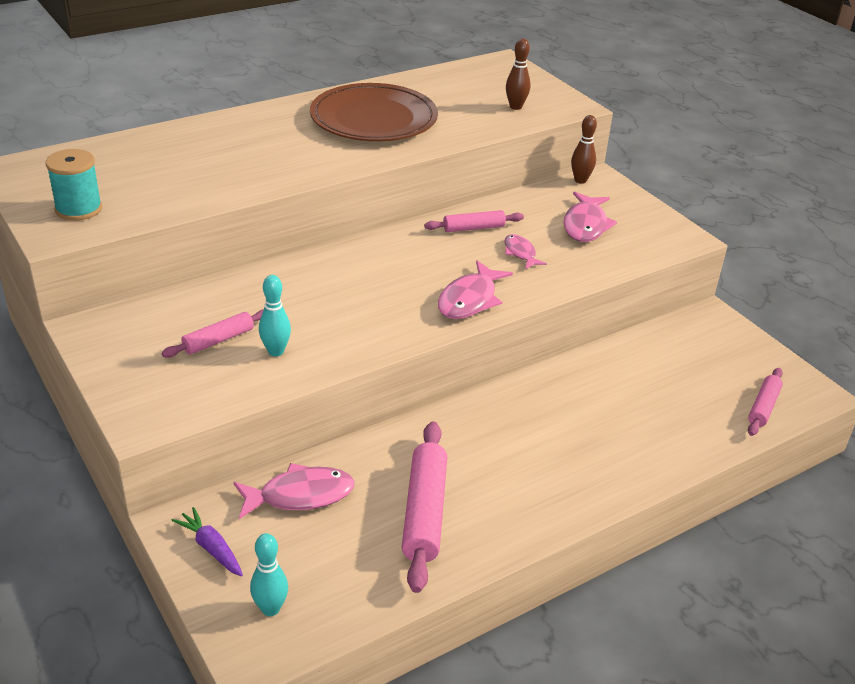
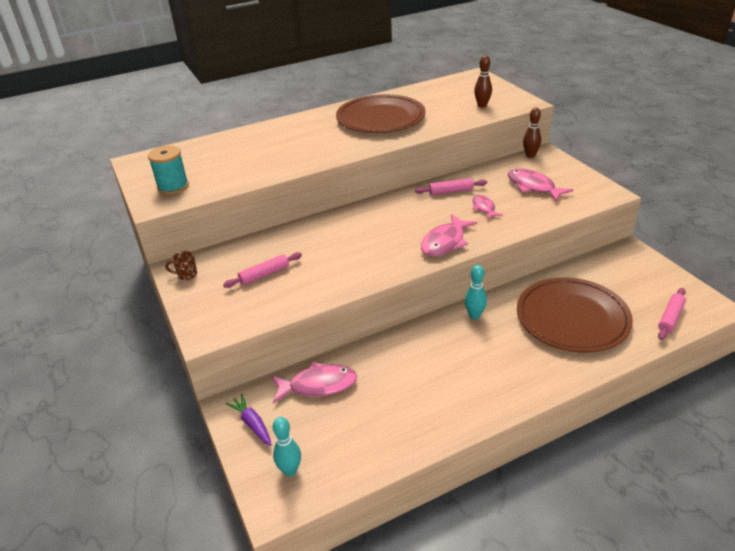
camera: 10 degrees right, 0 degrees up
(103, 338) = (186, 275): none -> brown mug
(276, 351) = (303, 282): turquoise bowling pin -> turquoise bowling pin (474, 315)
(424, 512) = (407, 398): pink rolling pin -> none
(585, 225) = (533, 186): pink fish -> pink fish turned 120 degrees clockwise
(638, 406) = (572, 318): none -> brown plate

